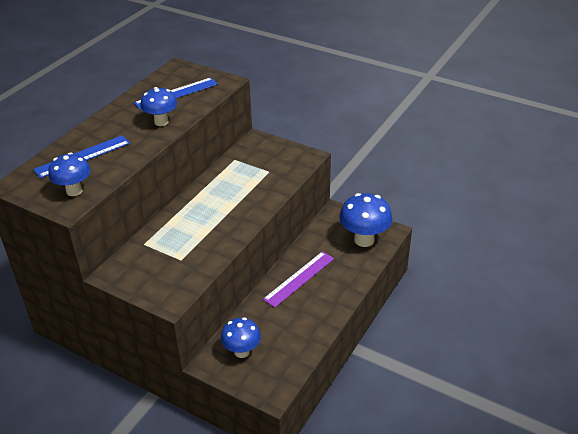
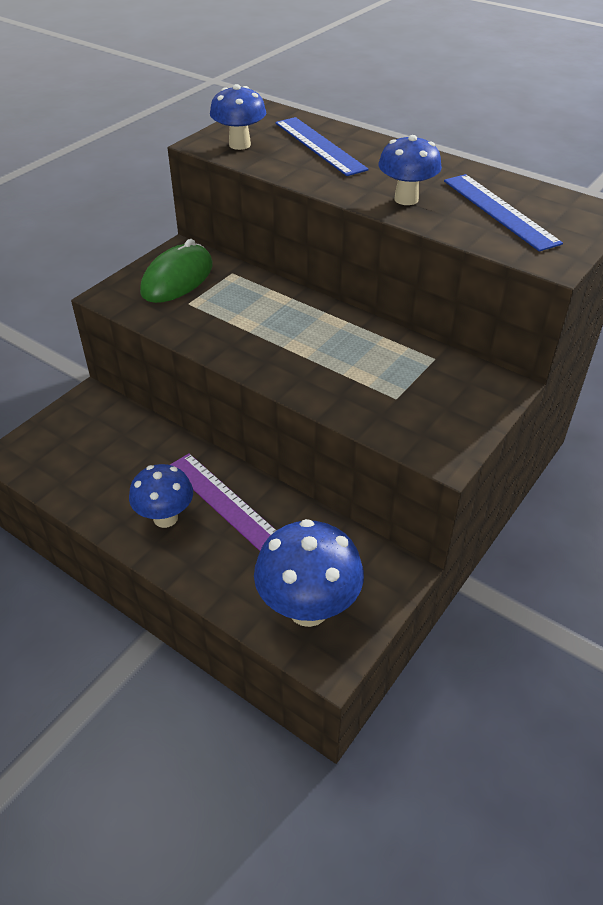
camera: 95 degrees right, 5 degrees up
(150, 269) = (177, 279): none -> green mouse
(242, 351) = (96, 428): blue mushroom -> blue mushroom (165, 518)

